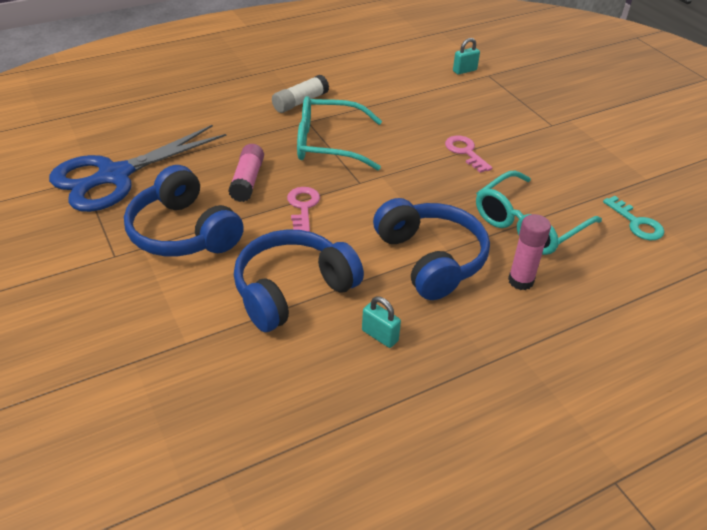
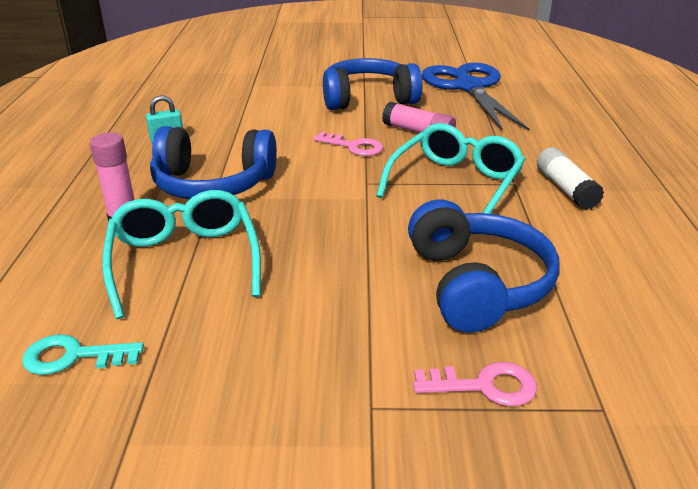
camera: 120 degrees right, 10 degrees down
(293, 290) = (255, 122): blue headphones -> blue headphones (476, 284)
(464, 70) = (630, 380): turquoise padlock -> none
(465, 152) = (365, 273): pink key -> pink key (485, 386)

